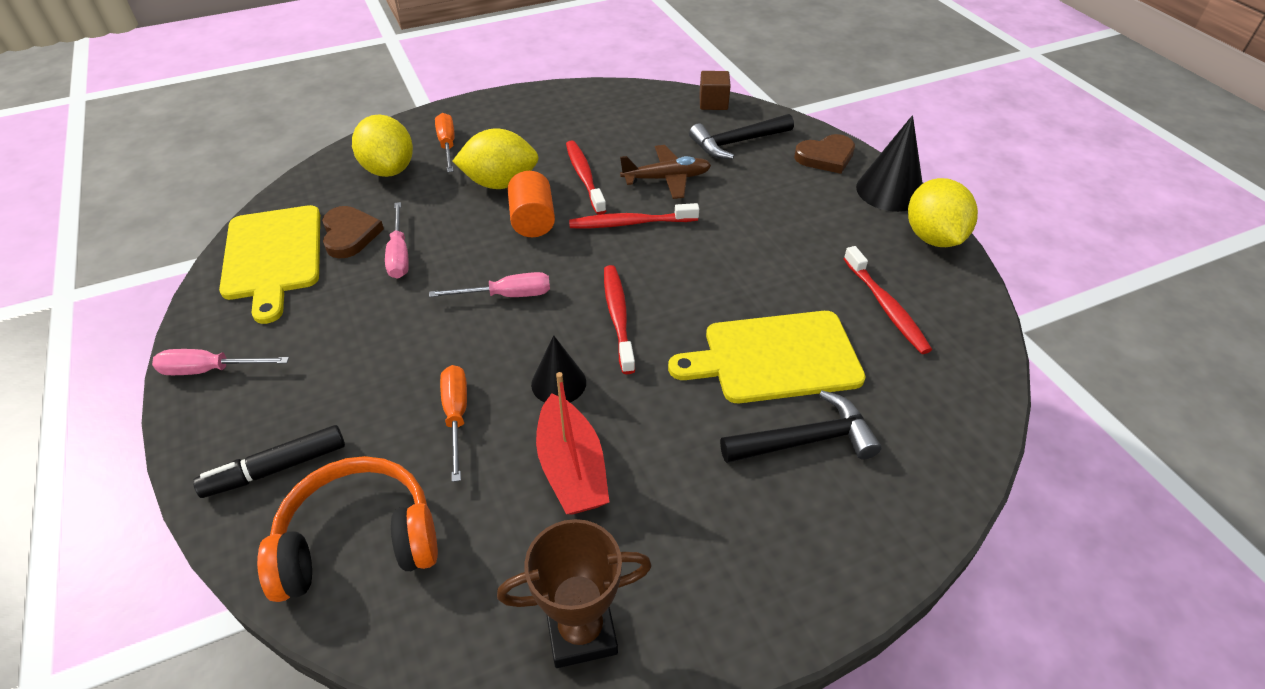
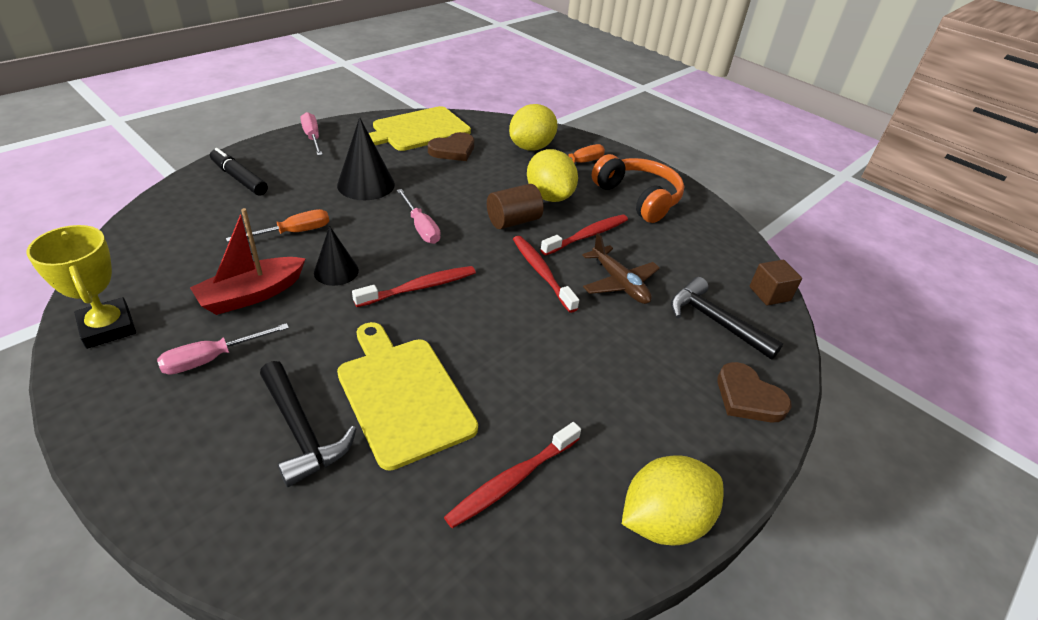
camera: 65 degrees right, 5 degrees down
(358, 541) = (185, 220): orange headphones -> orange headphones (638, 198)
(399, 254) = (442, 173): pink screwdriver -> pink screwdriver (212, 359)
(532, 221) = (513, 221): orange cylinder -> brown cylinder
(581, 631) = (108, 327): brown trophy -> yellow trophy
(890, 191) = (728, 466): black cone -> black cone (366, 184)

